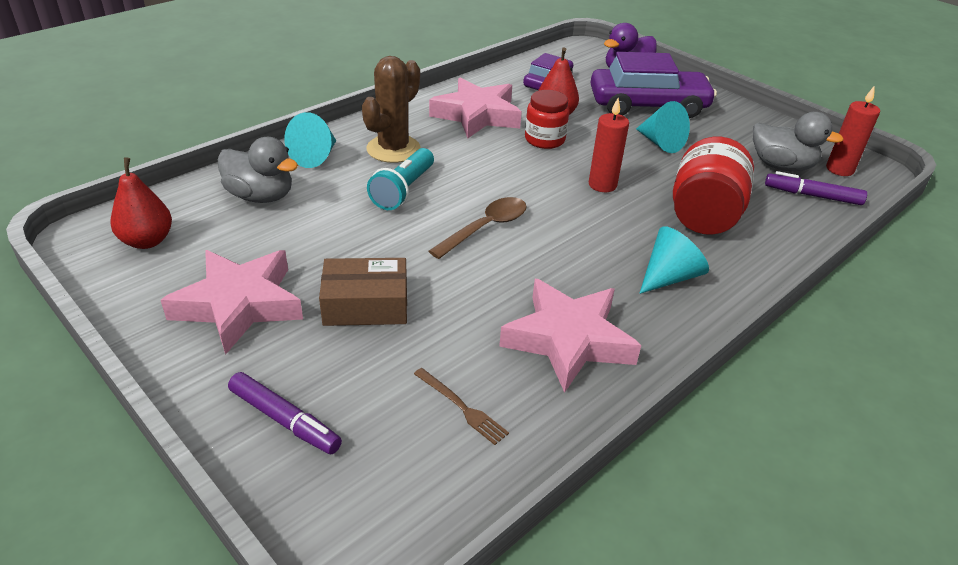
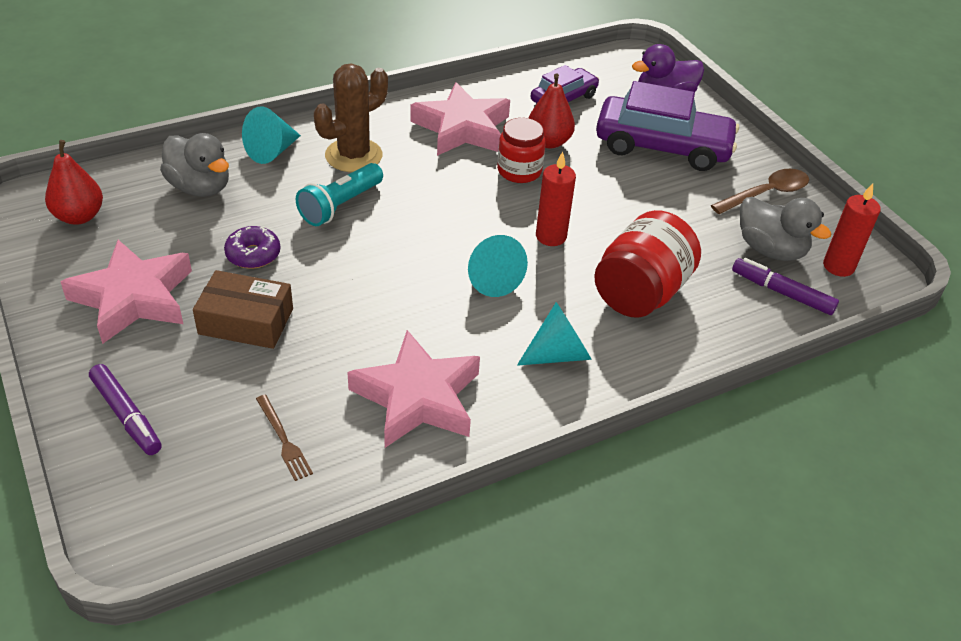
camera: 15 degrees right, 5 degrees up
(342, 244) = (253, 254): none -> purple donut
(485, 228) = (401, 263): brown spoon -> brown spoon (766, 194)
(660, 143) = (647, 197): turquoise cone -> turquoise cone (491, 279)

